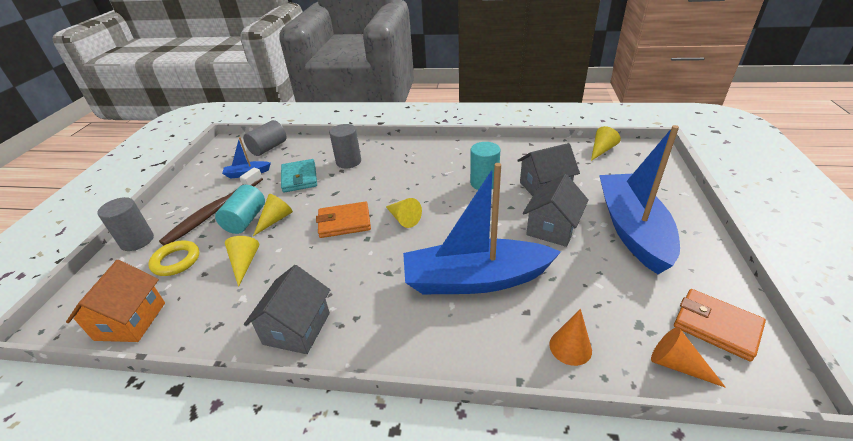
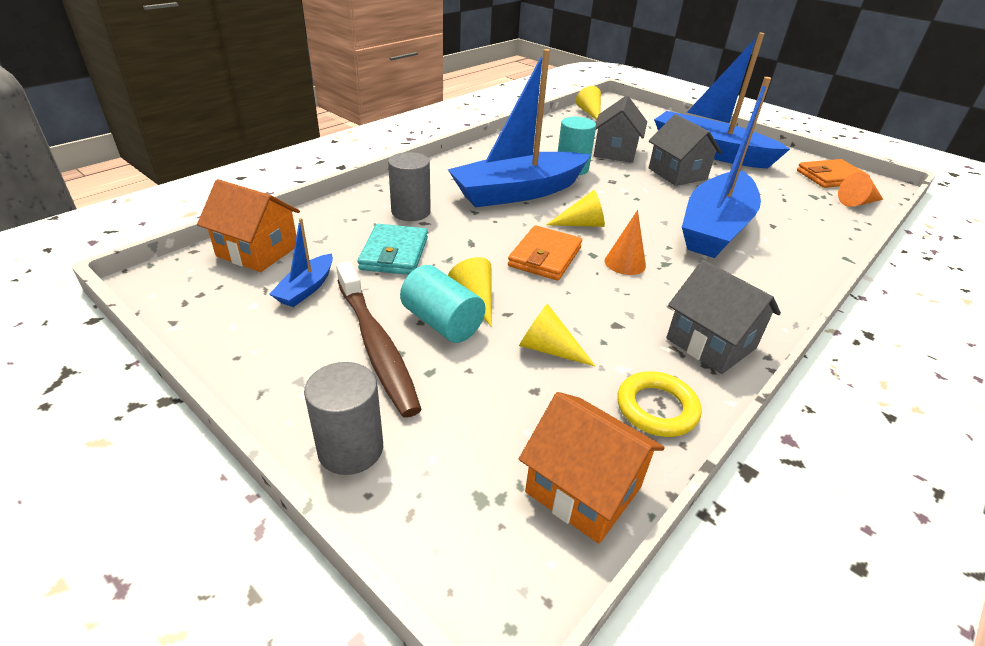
camera: 60 degrees left, 0 degrees up
(176, 261) = (471, 412): yellow ring -> yellow ring (656, 408)
(268, 148) = (257, 251): grey cylinder -> orange house
(299, 178) = (394, 253): turquoise wallet -> turquoise wallet turned 75 degrees clockwise
(417, 180) = (518, 192): none -> blue boat
(570, 347) = (822, 226): orange cone -> orange cone (625, 263)

